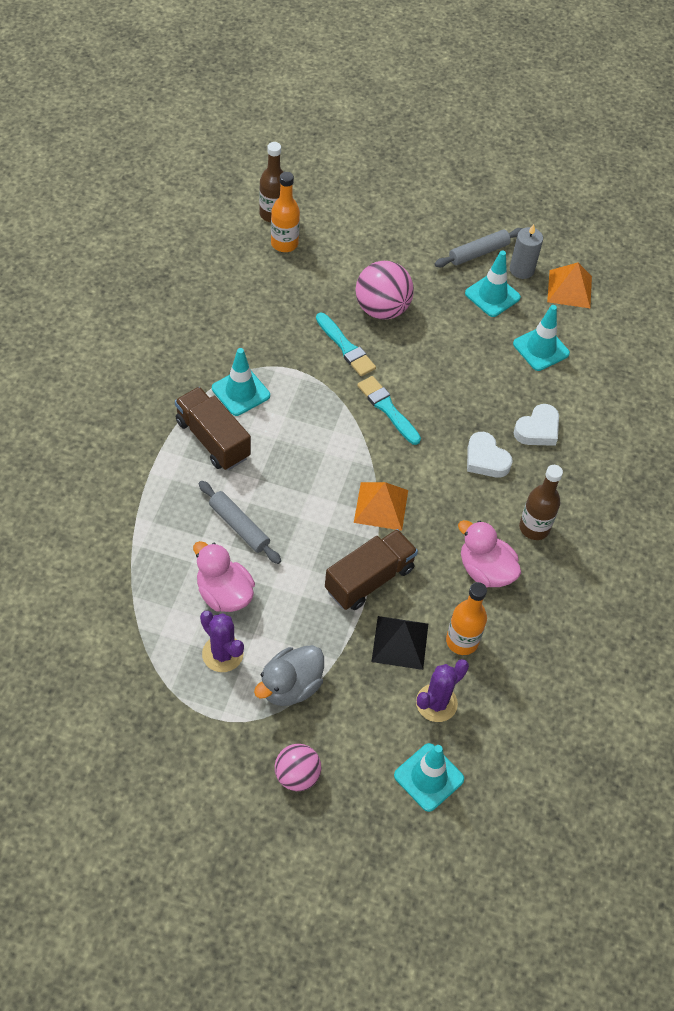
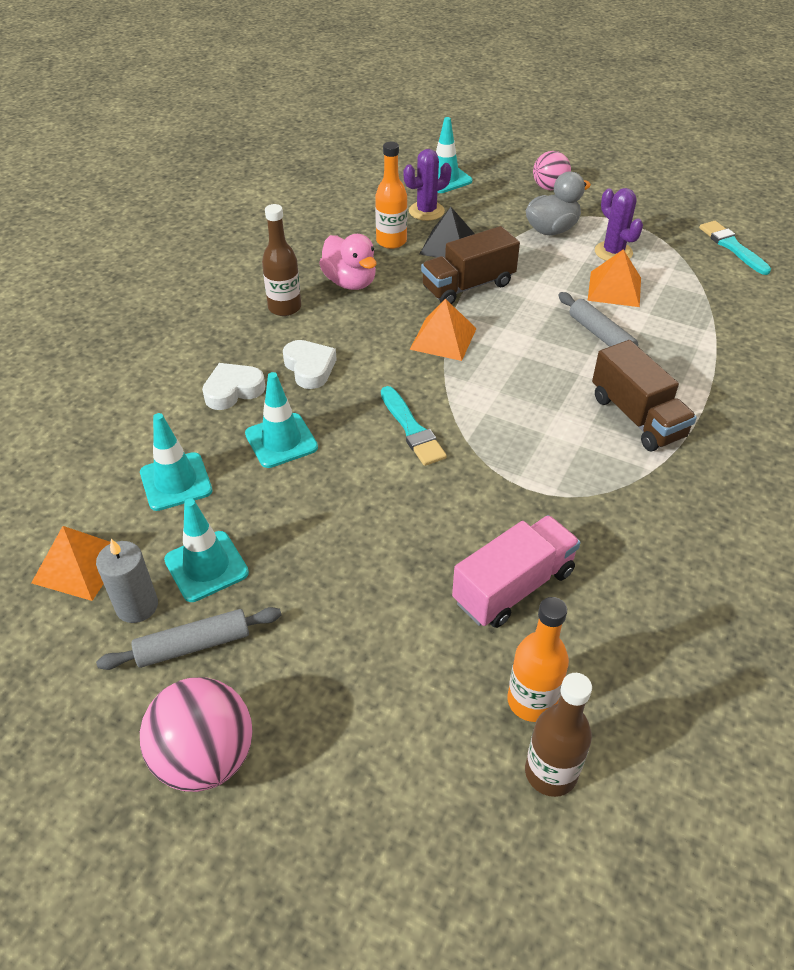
camera: 165 degrees left, 10 degrees down
(224, 593) = (614, 289): pink duck -> orange pyramid
(240, 392) = (603, 466): turquoise traffic cone -> turquoise traffic cone (281, 441)
(299, 302) = (513, 587): none -> pink truck
(346, 347) = (452, 510): turquoise brush -> turquoise brush (732, 247)
(382, 309) = (386, 562): pink ball -> pink ball (205, 757)

